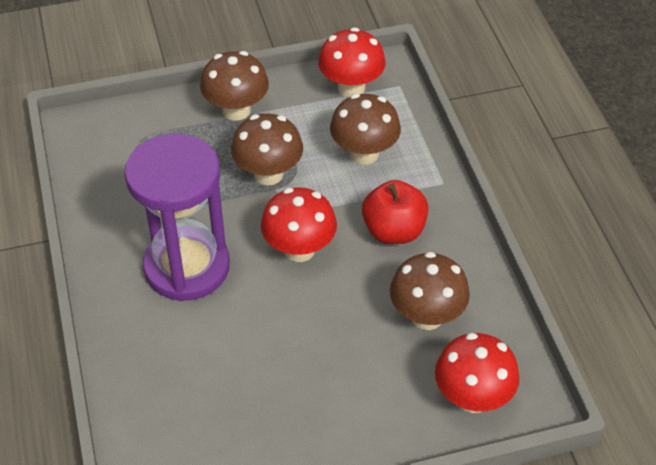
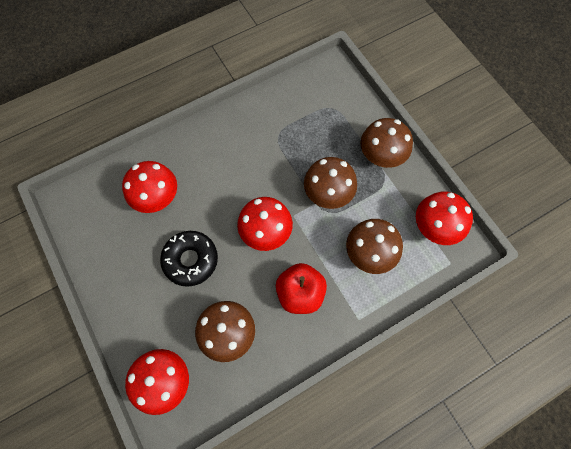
camera: 75 degrees right, 20 degrees up
(187, 267) = (233, 169): purple hourglass -> none
(196, 368) = (157, 198): none -> red mushroom
(309, 342) = (190, 260): none -> black donut

